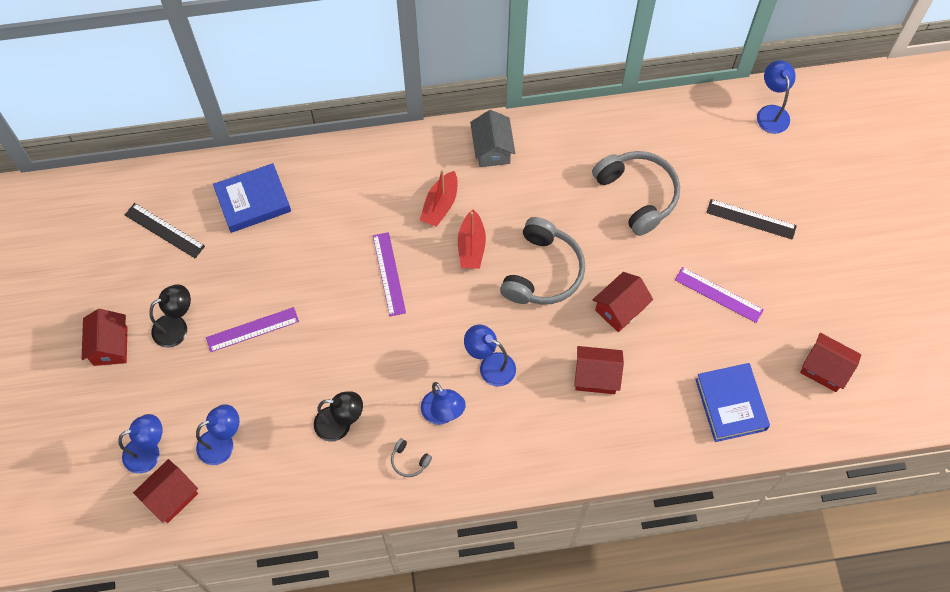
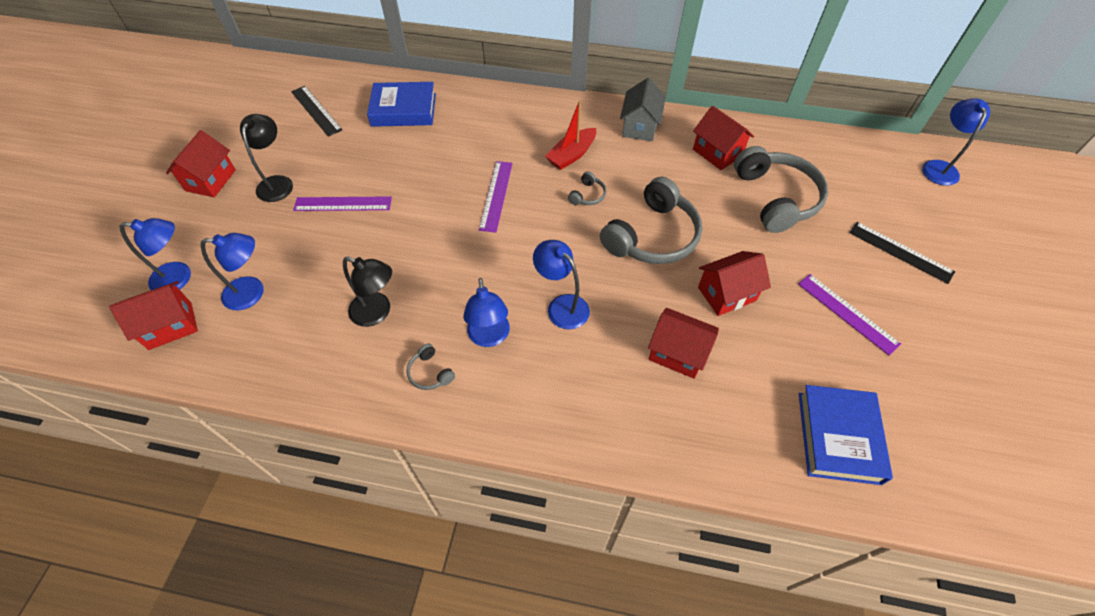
camera: 20 degrees right, 10 degrees down
(177, 327) = (277, 183): black lamp -> black lamp turned 75 degrees counterclockwise
(471, 246) = (587, 195): red boat -> grey headphones
(825, 369) = (974, 435): red house -> red house (717, 153)

